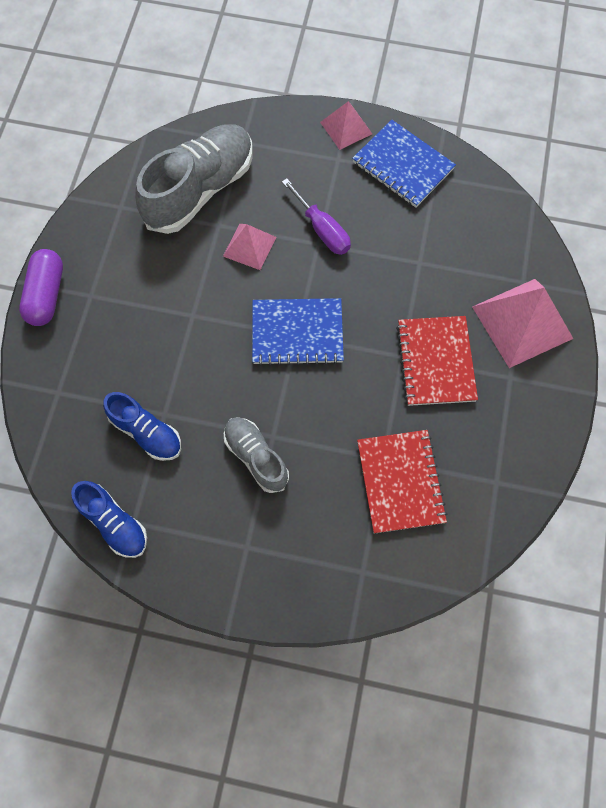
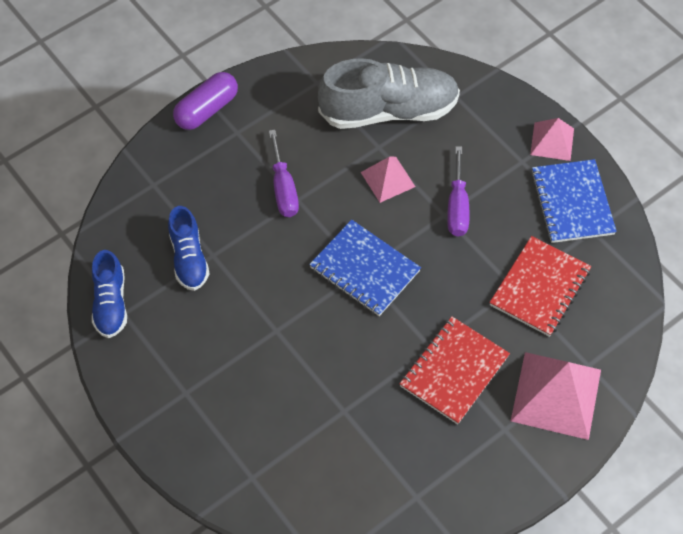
camera: 40 degrees right, 10 degrees down
(172, 315) = (283, 188): none -> purple screwdriver
(256, 457) = (250, 335): grey shoe -> none
(400, 482) = (341, 437): red notebook -> red notebook (540, 288)

